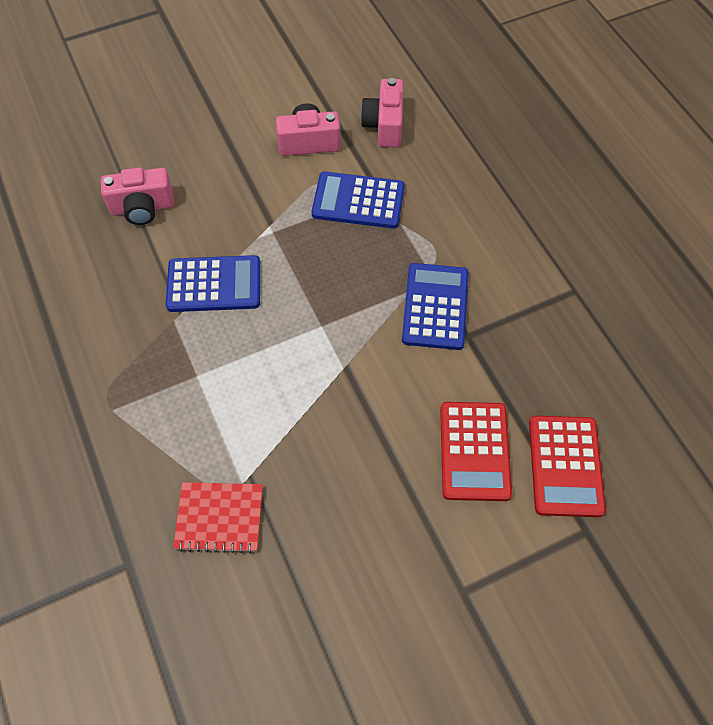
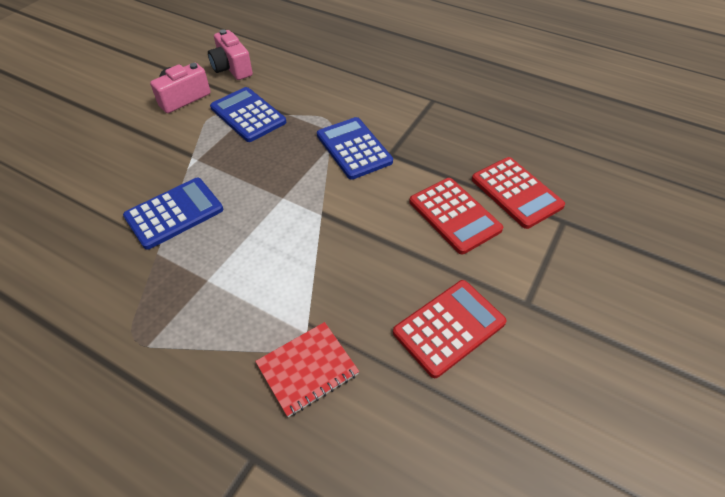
camera: 35 degrees left, 10 degrees down
(142, 208) = (71, 193): pink camera -> none
(358, 201) = (248, 115): blue calculator -> blue calculator turned 75 degrees clockwise
(369, 564) = (449, 327): none -> red calculator

